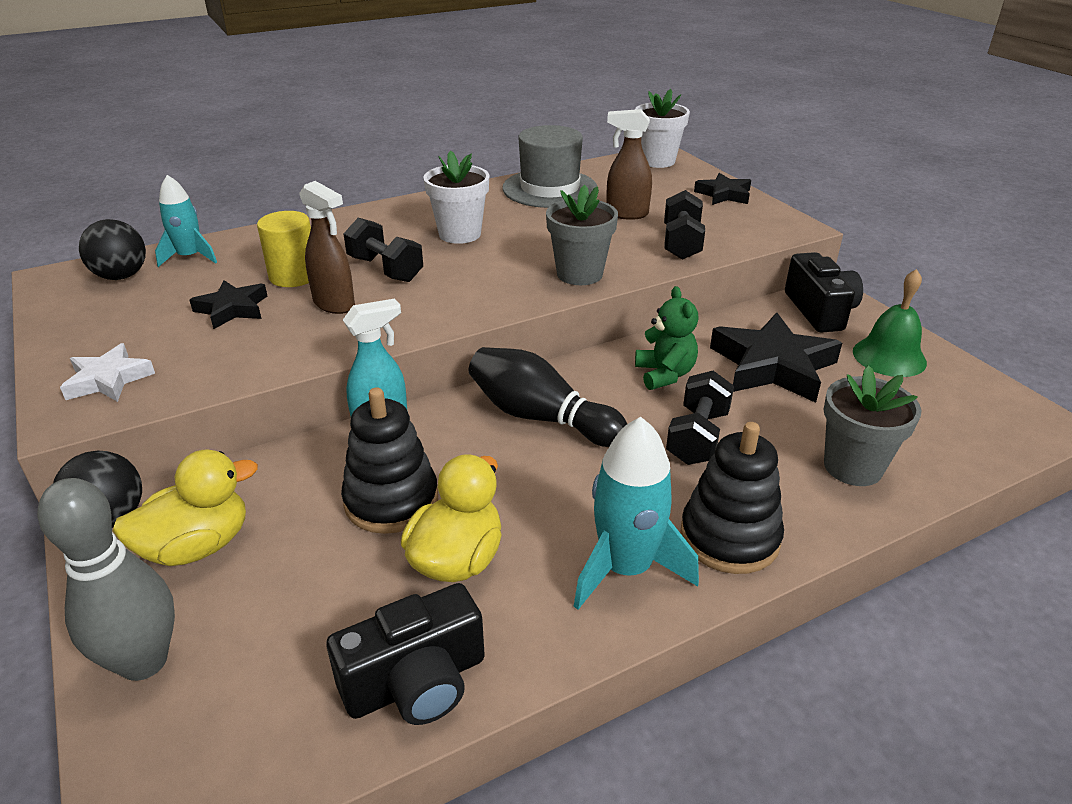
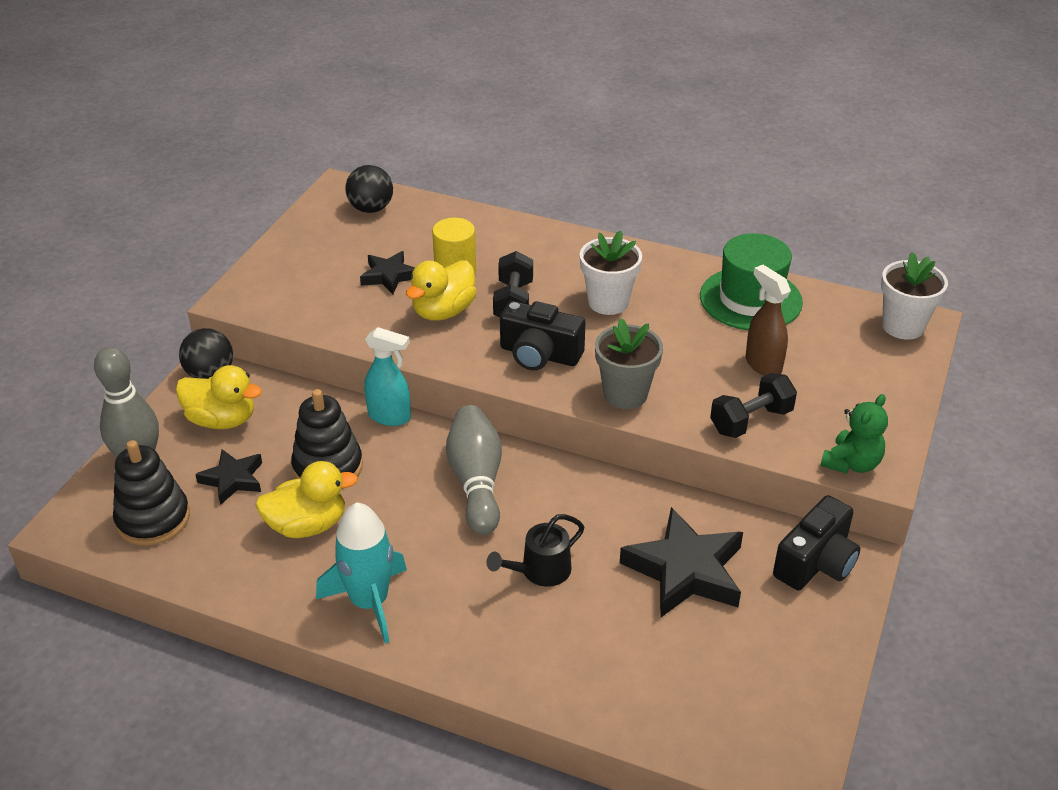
camera: 50 degrees right, 5 degrees up
(108, 380) = (273, 287): white star -> none
(190, 257) = (424, 215): turquoise rocket -> none
(334, 304) = (443, 311): brown spray bottle -> yellow duck
(416, 682) = (209, 564): black camera -> black camera (539, 354)
(540, 417) = (476, 481): black bowling pin -> grey bowling pin
(549, 188) = (750, 299): grey hat -> green hat
(664, 374) = (600, 516): green teddy bear -> green teddy bear (851, 463)
(697, 437) = (540, 571): black dumbbell -> black watering can
(724, 194) = (888, 400): black star -> black star (233, 479)
(729, 537) = (446, 638): black stacking toy -> black stacking toy (153, 519)
(853, 467) = (594, 672): grey flower pot -> none
(889, 357) = (789, 637): green bell -> none

